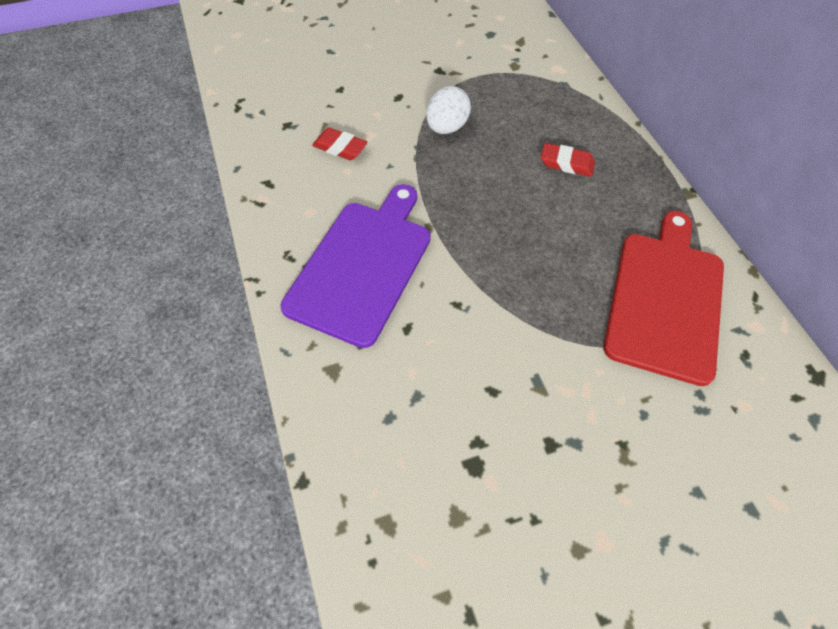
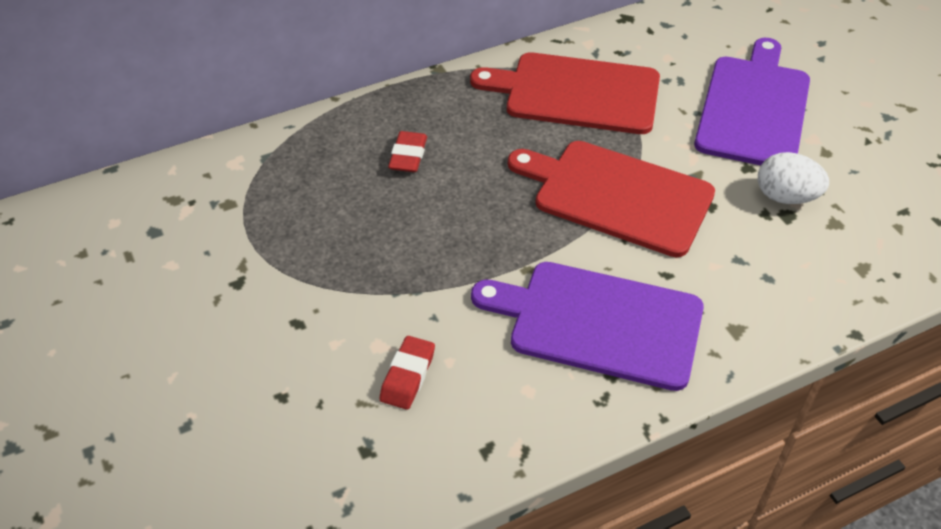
camera: 95 degrees left, 10 degrees down
(446, 127) = (357, 265): white egg -> white egg (786, 197)
(512, 308) = (617, 196): none -> red cutting board
(658, 483) = (754, 108): none -> purple cutting board

